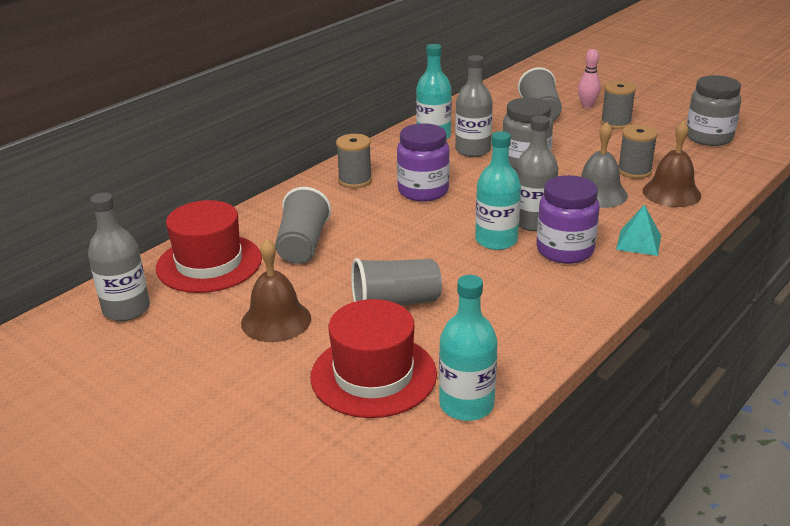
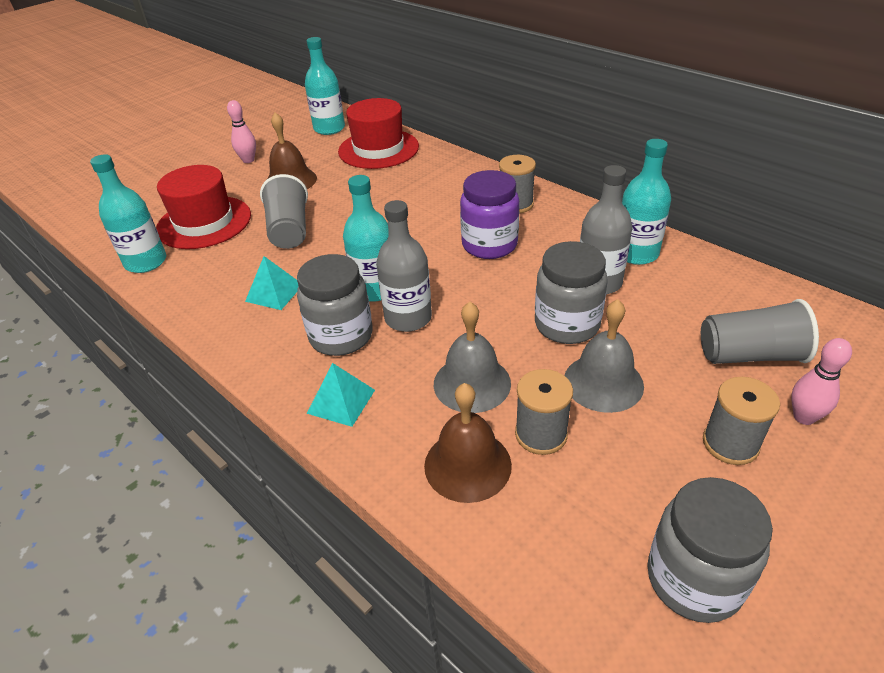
camera: 95 degrees right, 10 degrees up
(126, 309) = (329, 128): grey bottle -> turquoise bottle
(201, 370) = (248, 160): none -> pink bowling pin
(303, 245) = (395, 184): grey cup -> none
(511, 295) = (274, 293): none -> turquoise pyramid
(565, 250) = (341, 336): purple jar -> grey jar
(580, 152) = (603, 382): none -> grey bell

